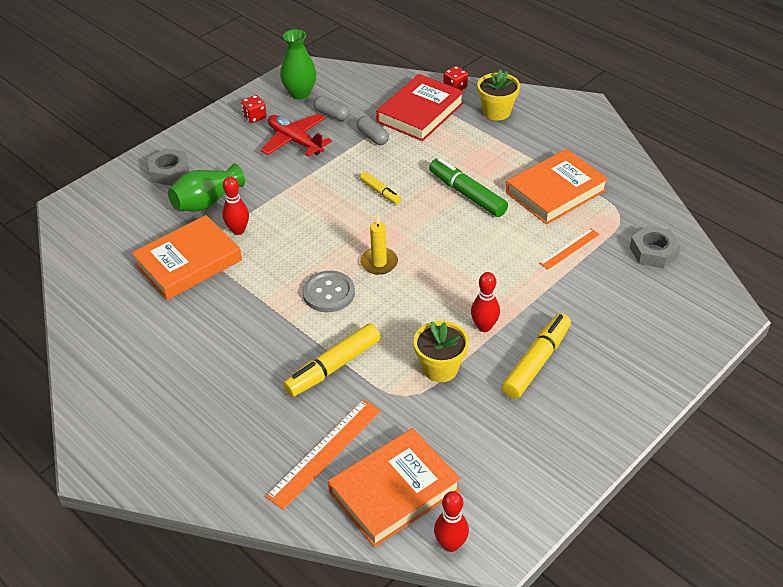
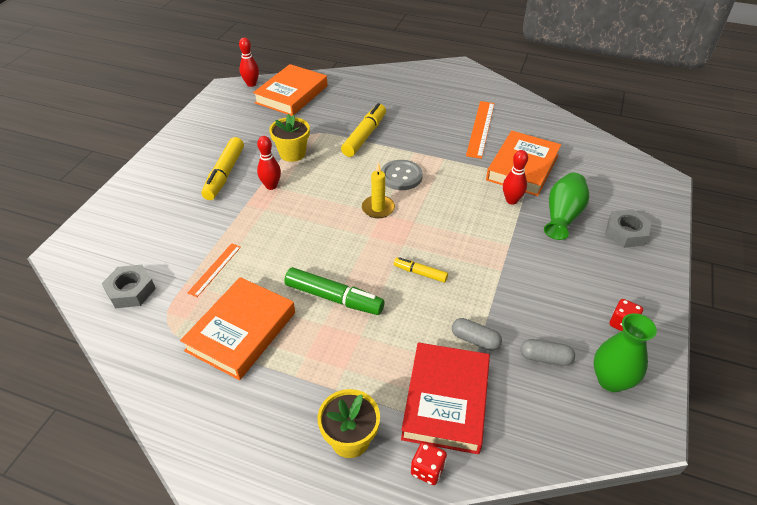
camera: 155 degrees right, 0 degrees up
(295, 141) = (550, 306): red plane -> none
(325, 452) = (340, 99): orange ruler -> orange ruler (480, 128)

